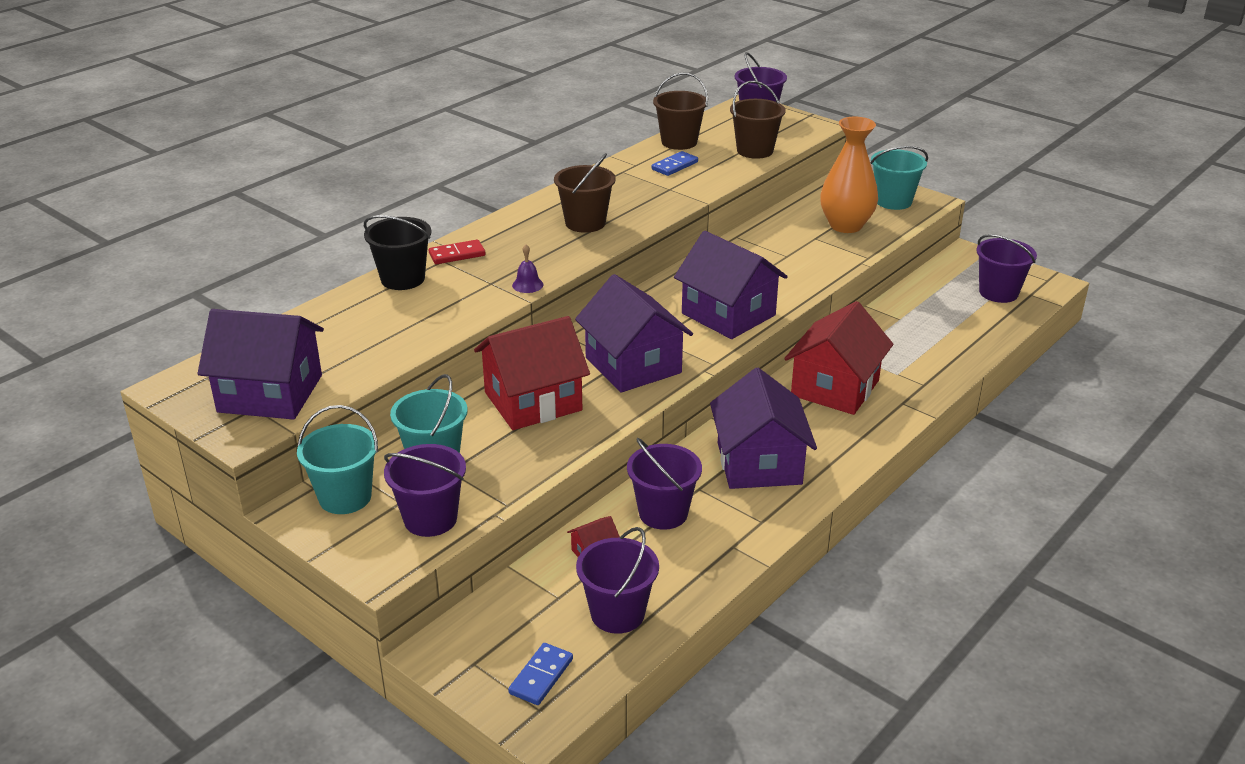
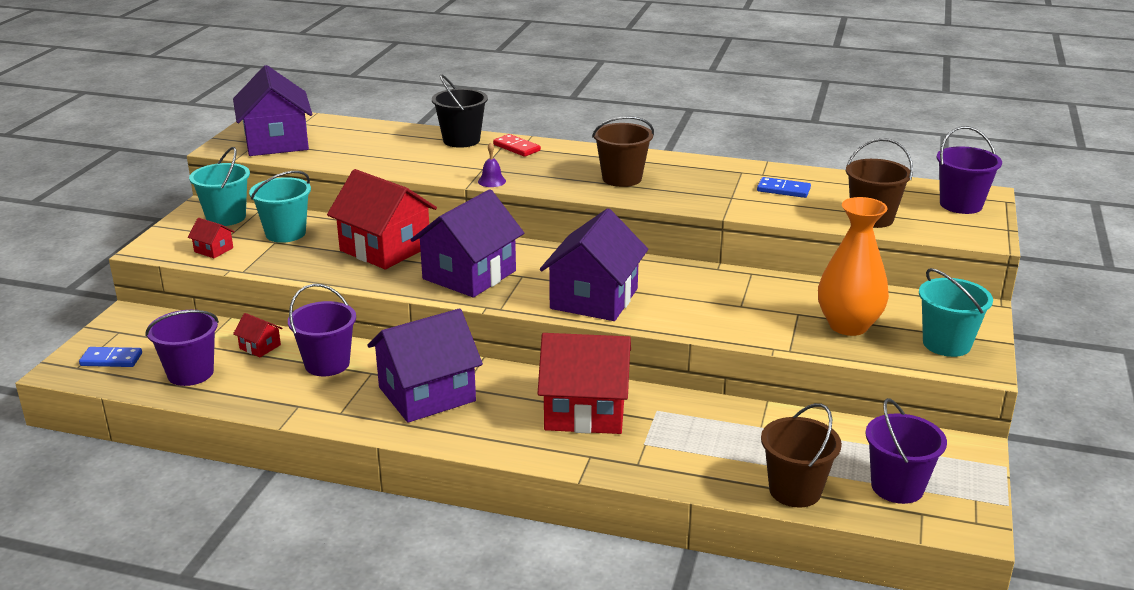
camera: 65 degrees right, 5 degrees down
(430, 519) = (213, 250): purple bucket -> red house
(679, 142) = (839, 182): brown bucket -> brown bucket (795, 490)

